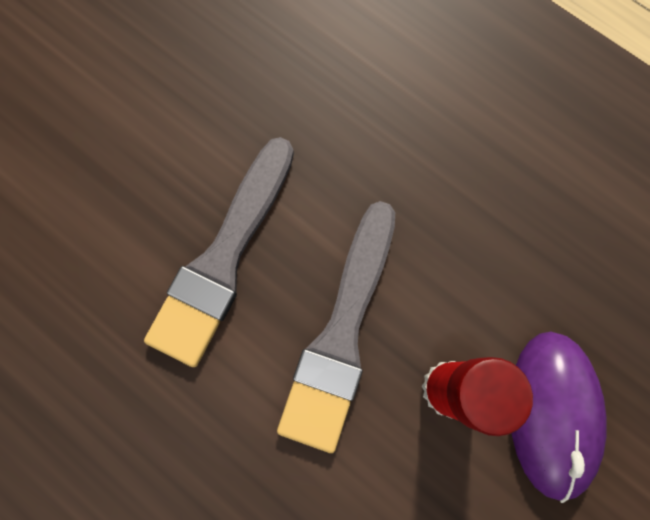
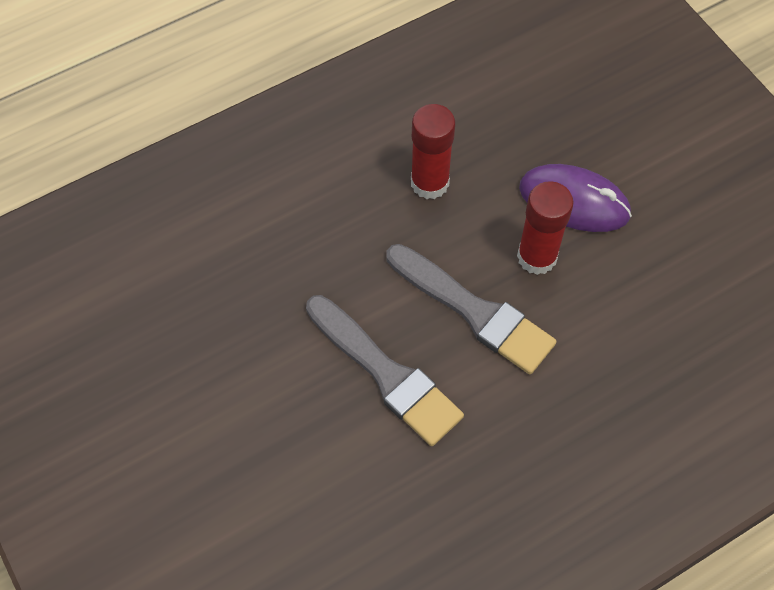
camera: 70 degrees left, 15 degrees down
(499, 220) = (429, 183): none -> red glue stick

